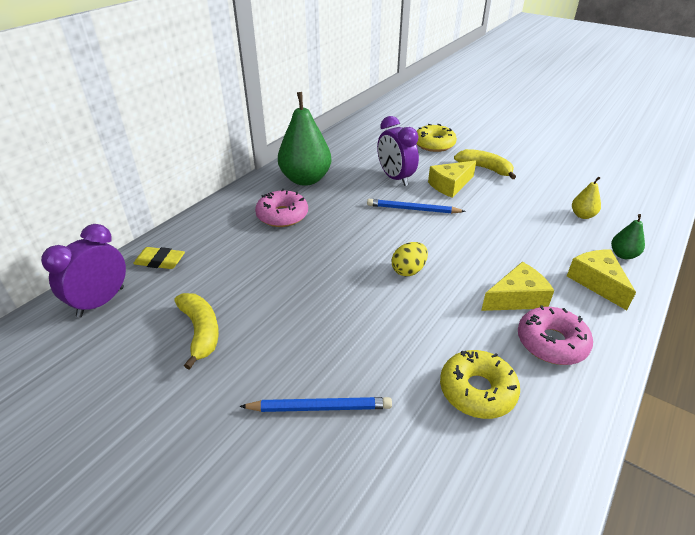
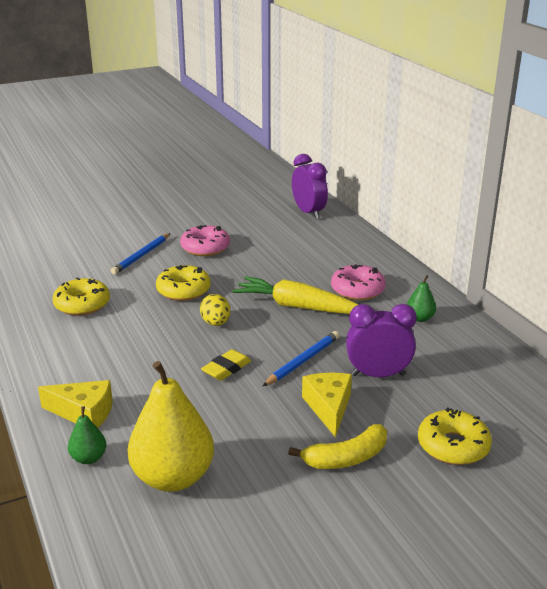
camera: 120 degrees right, 10 degrees down
(160, 261) = (336, 233): yellow eraser -> yellow eraser (226, 369)
(201, 331) = (244, 236): yellow banana -> none
(305, 179) = (420, 318): green pear -> green pear, size x0.46
(338, 237) = (297, 306): none -> yellow carrot
(372, 320) = (183, 290): none -> yellow donut
(517, 298) = (125, 359): yellow cheese -> none
(551, 342) = (70, 350): pink donut -> pink donut (205, 248)
(582, 215) = (173, 477): yellow pear -> yellow pear, size x2.18

